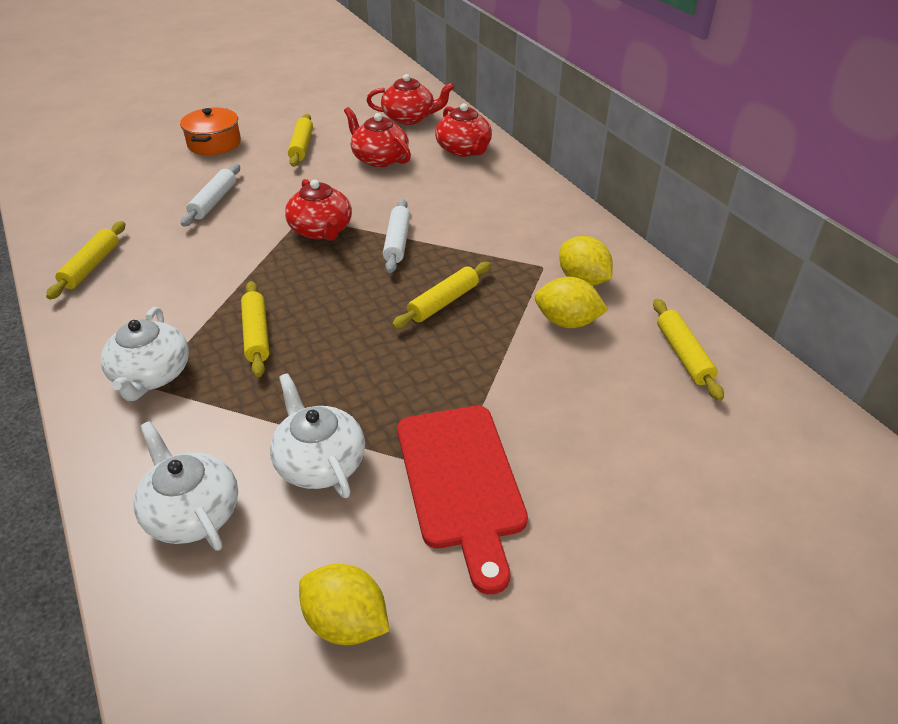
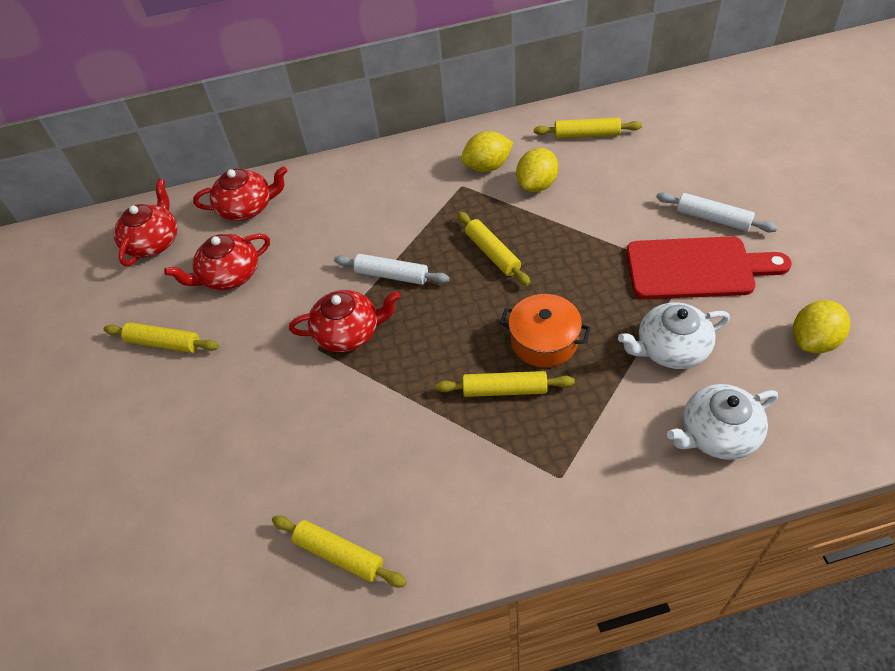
camera: 70 degrees left, 10 degrees up
(151, 375) = (546, 475): white teapot -> none
(214, 143) = (104, 434): orange pot -> orange pot (544, 341)
(214, 201) = (248, 431): white rolling pin -> white rolling pin (713, 218)

